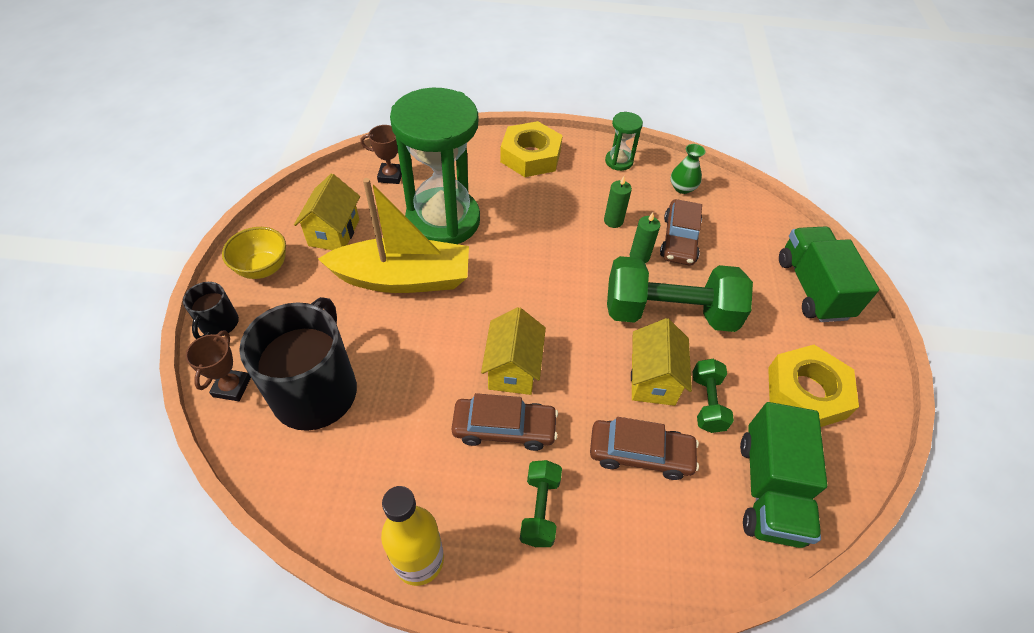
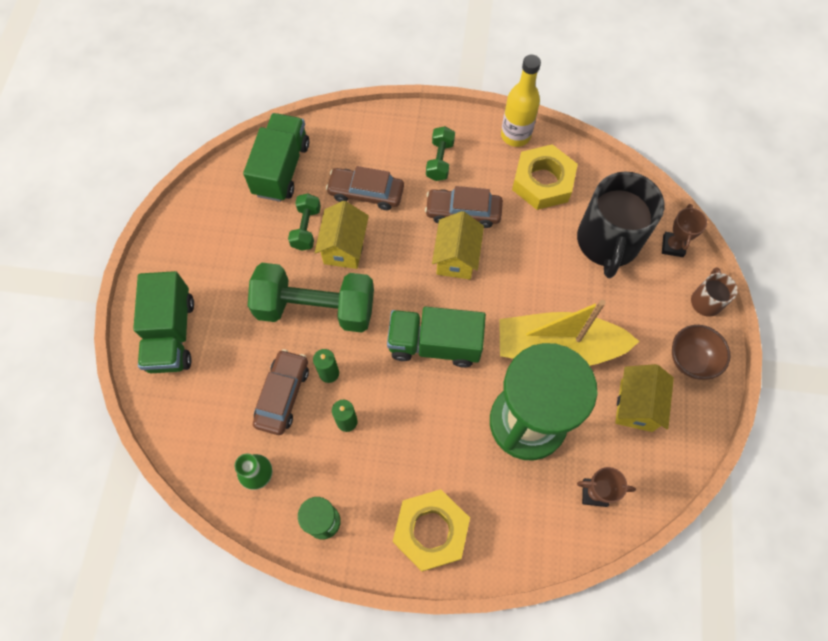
camera: 175 degrees left, 15 degrees up
(219, 324) = (706, 301): black mug -> brown mug
(263, 268) = (690, 360): yellow bowl -> brown bowl
(534, 281) = (434, 344): none -> green truck
(806, 392) = (224, 235): yellow nut -> yellow nut (543, 182)

